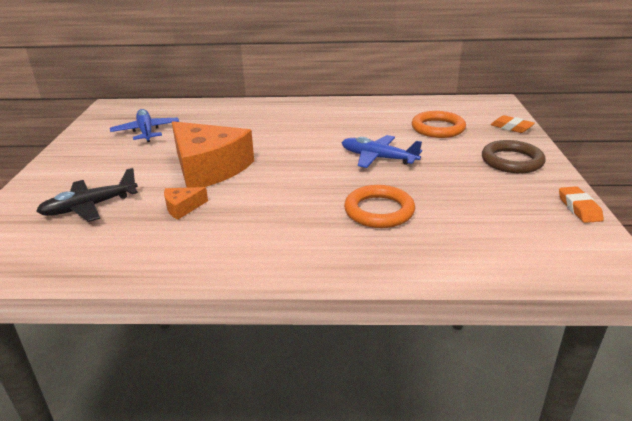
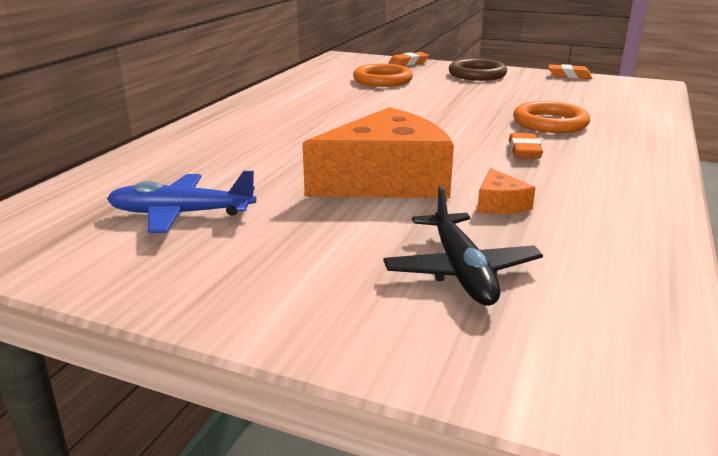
camera: 70 degrees left, 5 degrees down
(292, 206) = (524, 151): none -> orange eraser
(378, 158) = (433, 107): blue plane -> none

